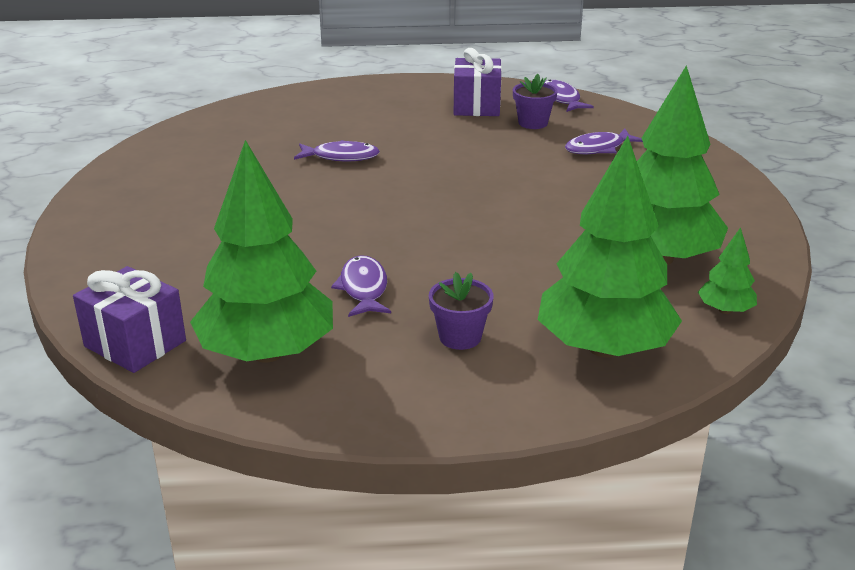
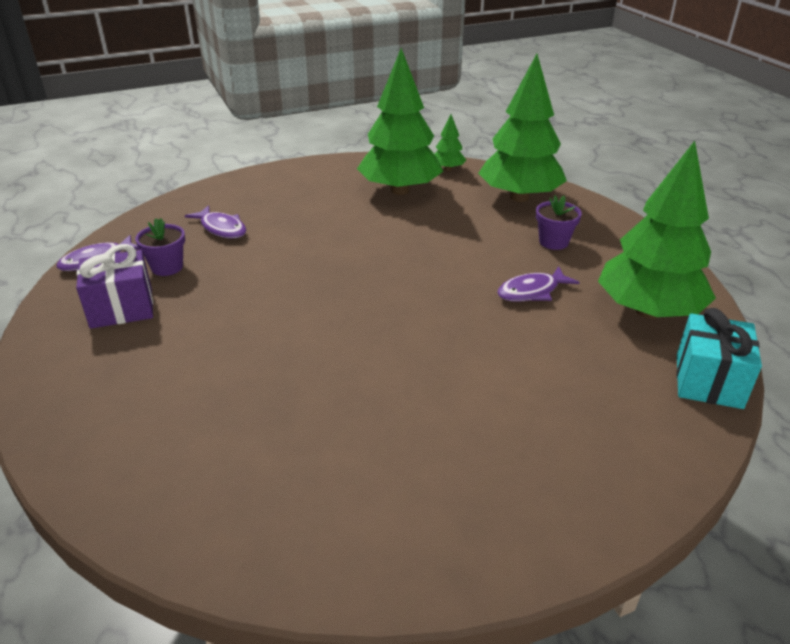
camera: 110 degrees left, 5 degrees up
(135, 344) = (708, 381): purple gift -> turquoise gift
(341, 157) = (293, 370): purple fish -> none

